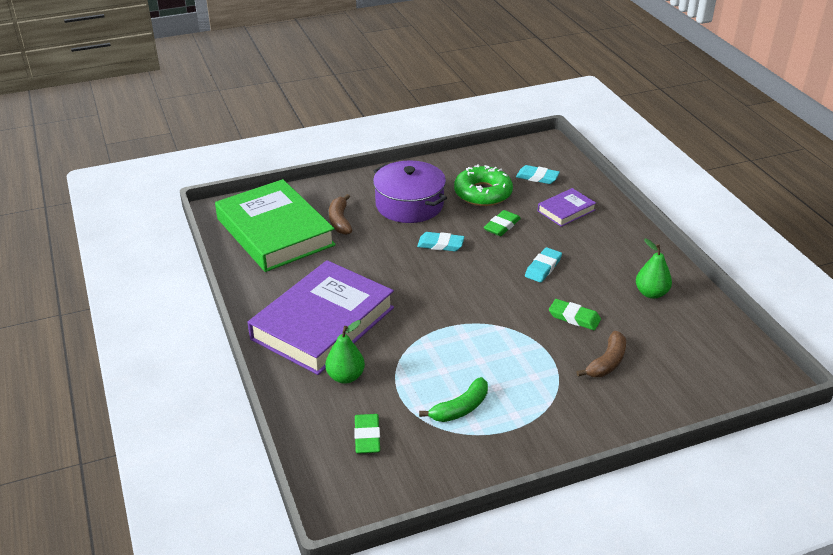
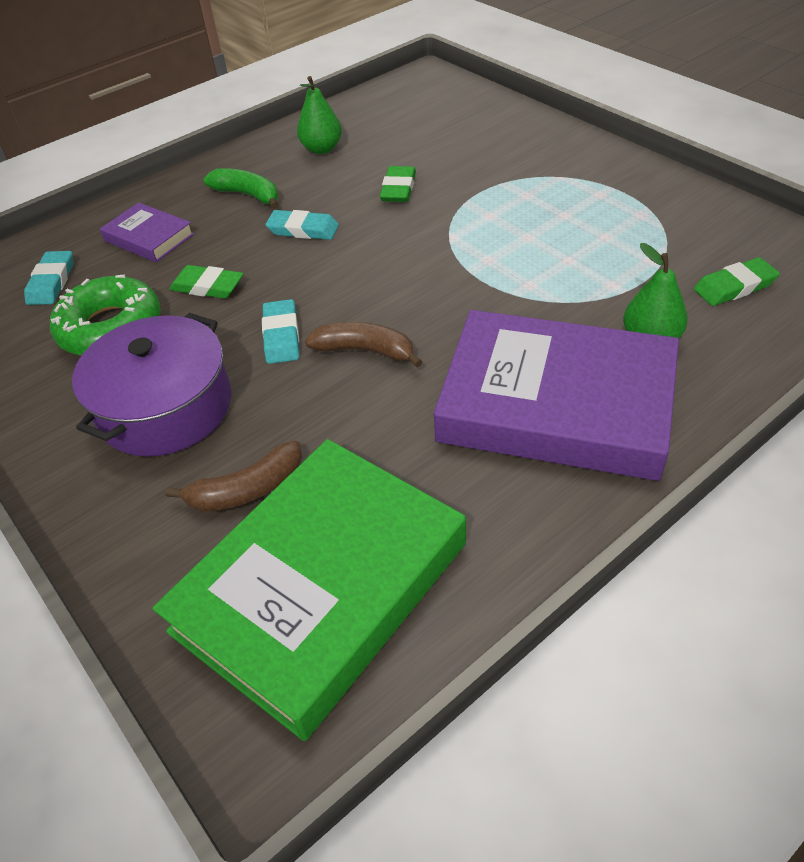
camera: 105 degrees left, 10 degrees up
(460, 408) = (622, 231): green banana -> green banana (248, 195)
(607, 362) = (466, 156): brown banana -> brown banana (365, 351)

